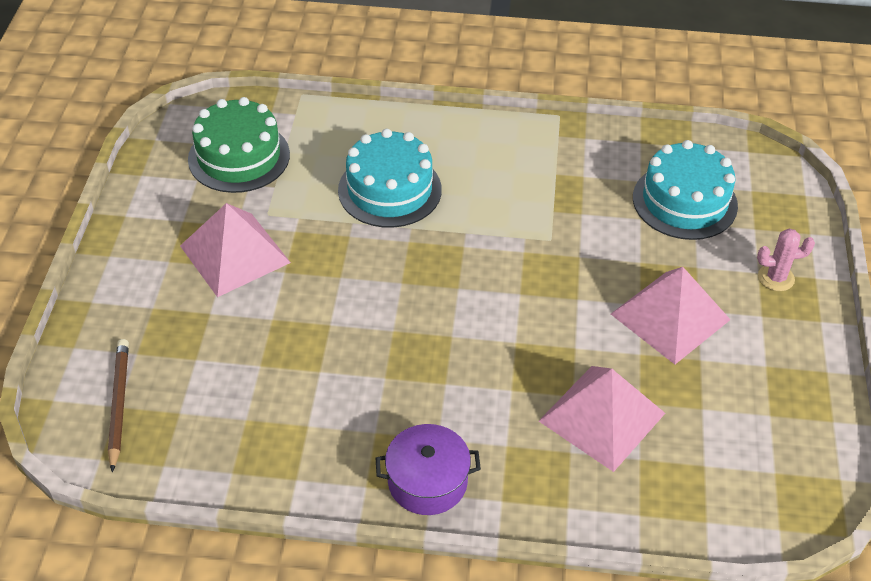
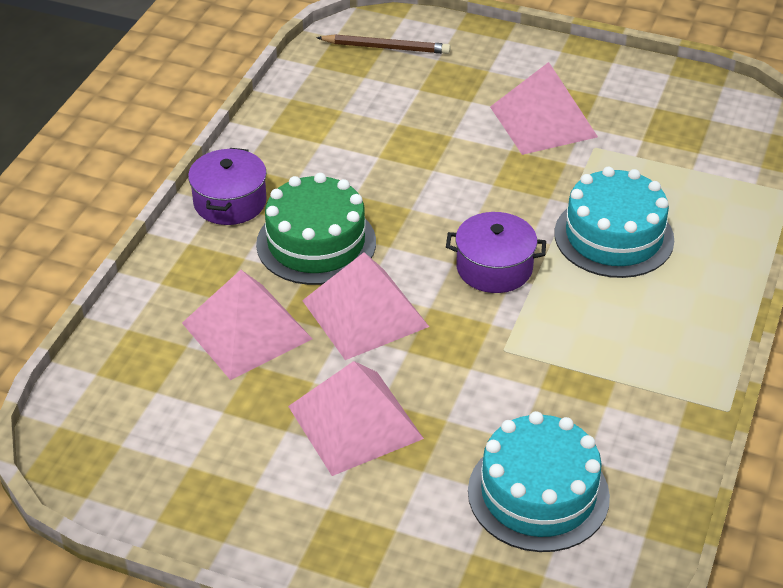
camera: 105 degrees right, 5 degrees down
(239, 157) = (687, 137): green cake -> green cake (316, 243)
(455, 259) = (494, 268): none -> purple pot
(545, 335) = (365, 313): none -> pink pyramid
(776, 278) = (381, 544): pink cactus -> none

